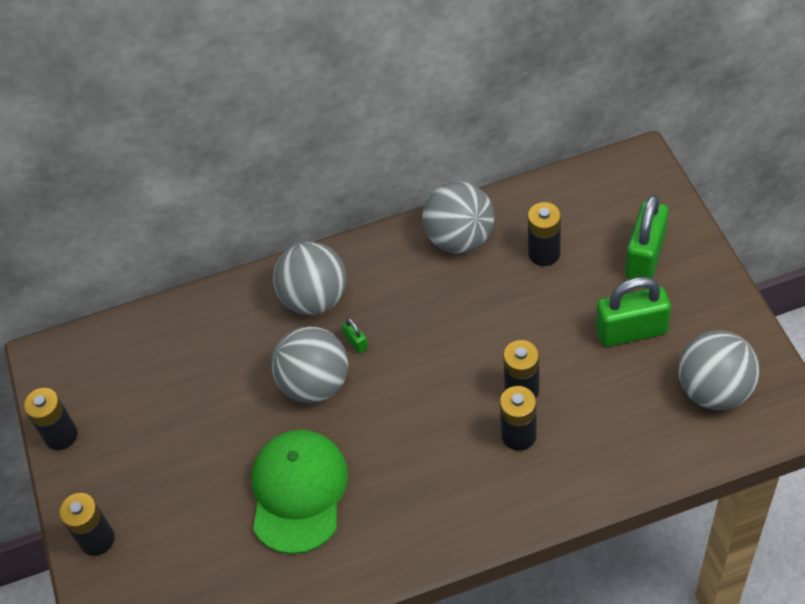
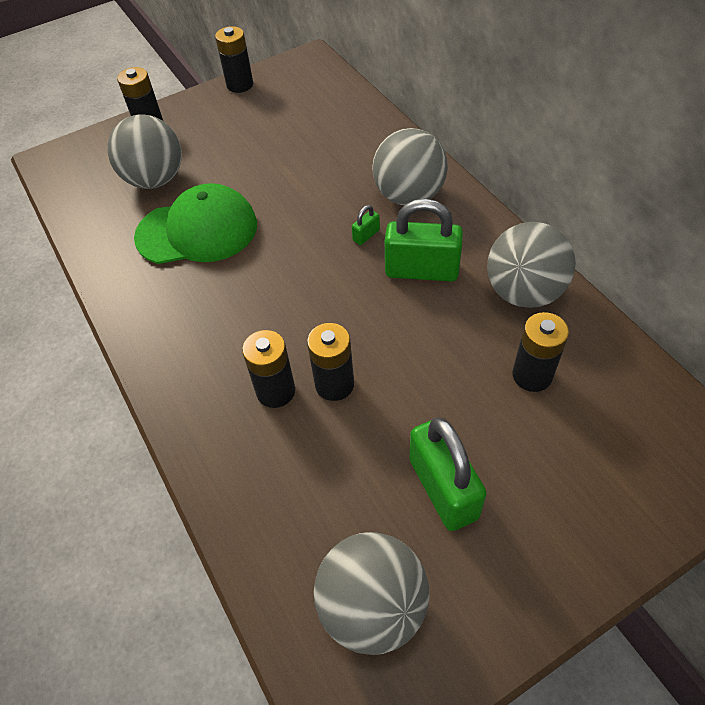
camera: 75 degrees right, 0 degrees up
(315, 384) = (312, 217): grey ball -> grey ball (155, 180)
(645, 257) = (568, 490): green padlock -> green padlock (422, 270)

